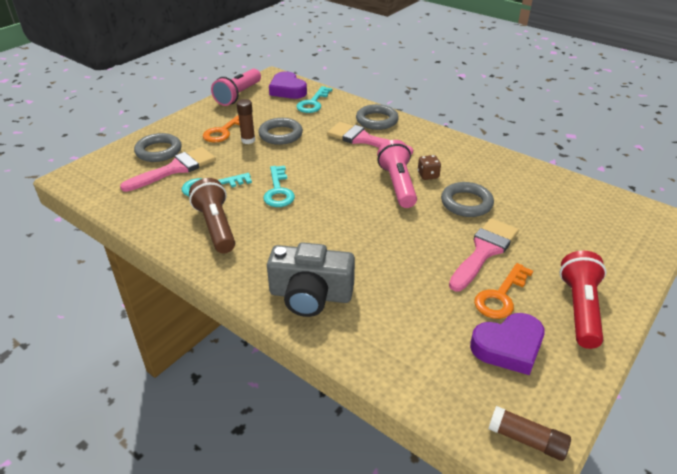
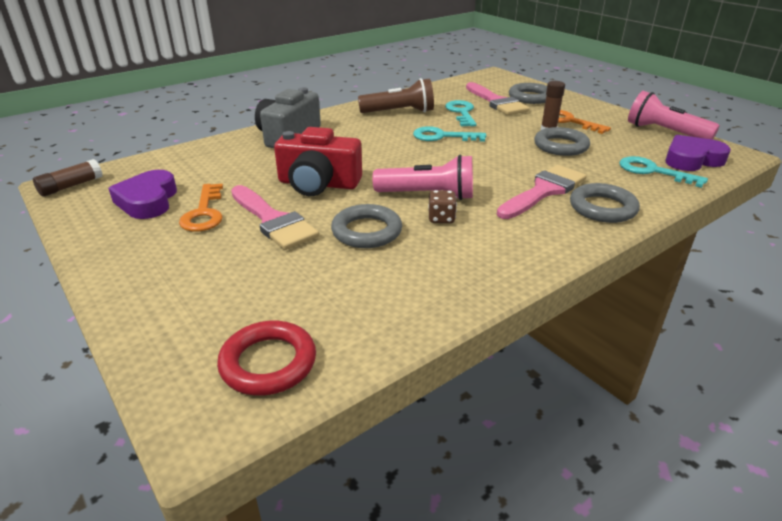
camera: 105 degrees right, 5 degrees down
(410, 243) = (318, 184): none -> red camera
(501, 296) = (204, 213): orange key -> orange key turned 150 degrees counterclockwise
(580, 309) = (139, 253): red flashlight -> none
(612, 210) = (268, 363): none -> red ring

